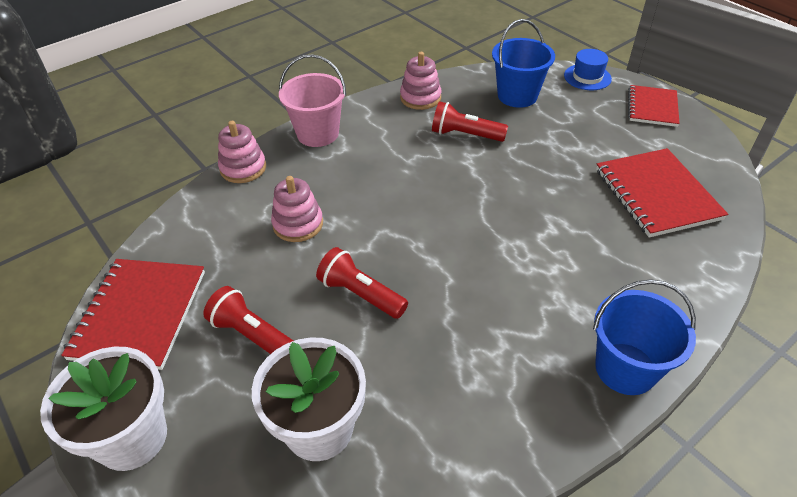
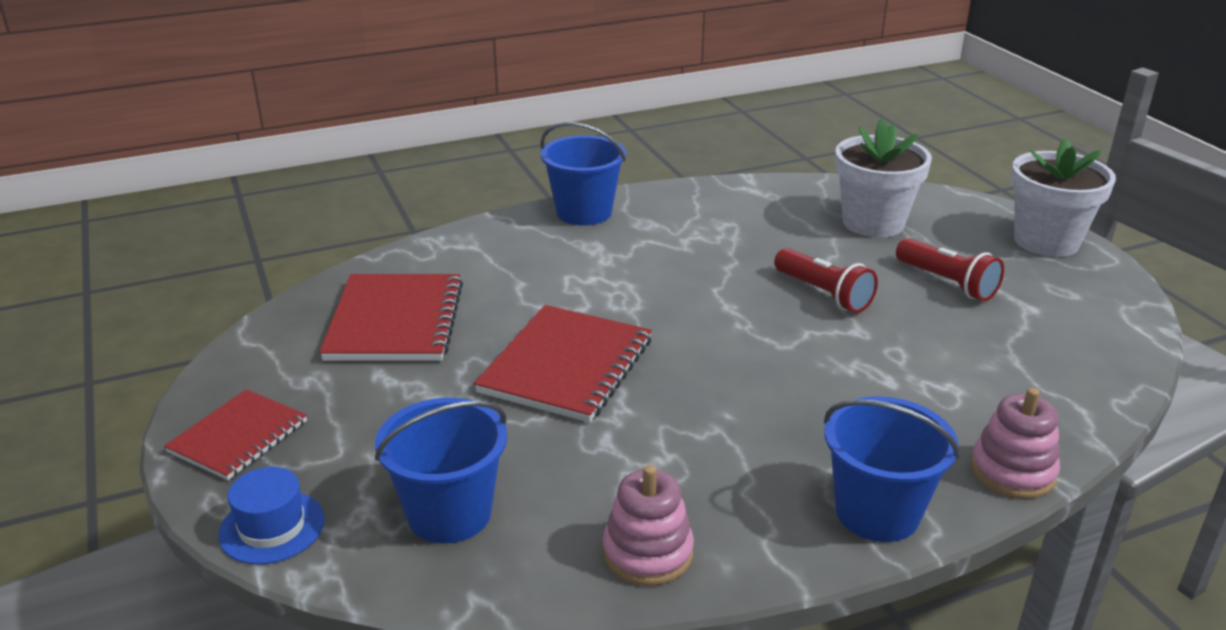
camera: 165 degrees left, 15 degrees down
(139, 314) = (1090, 318): red notebook -> red notebook (566, 366)
(298, 224) = (905, 373): pink stacking toy -> none
(317, 133) = (877, 512): pink bucket -> blue bucket
(465, 135) = (601, 454): red flashlight -> none

